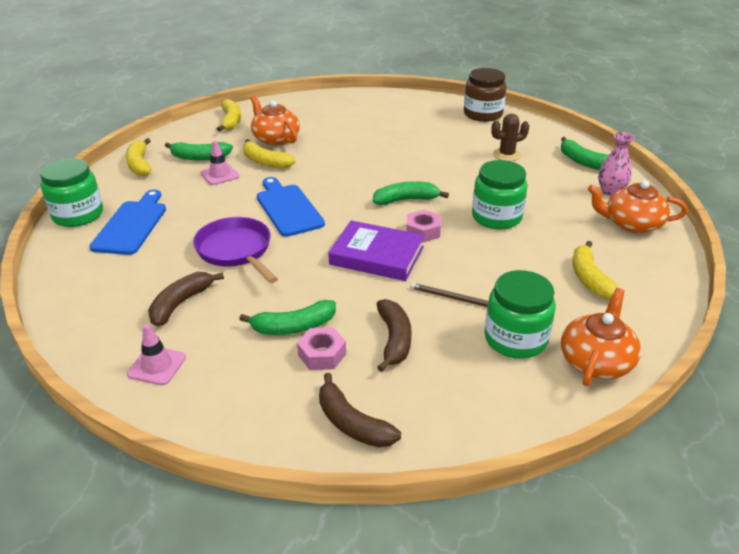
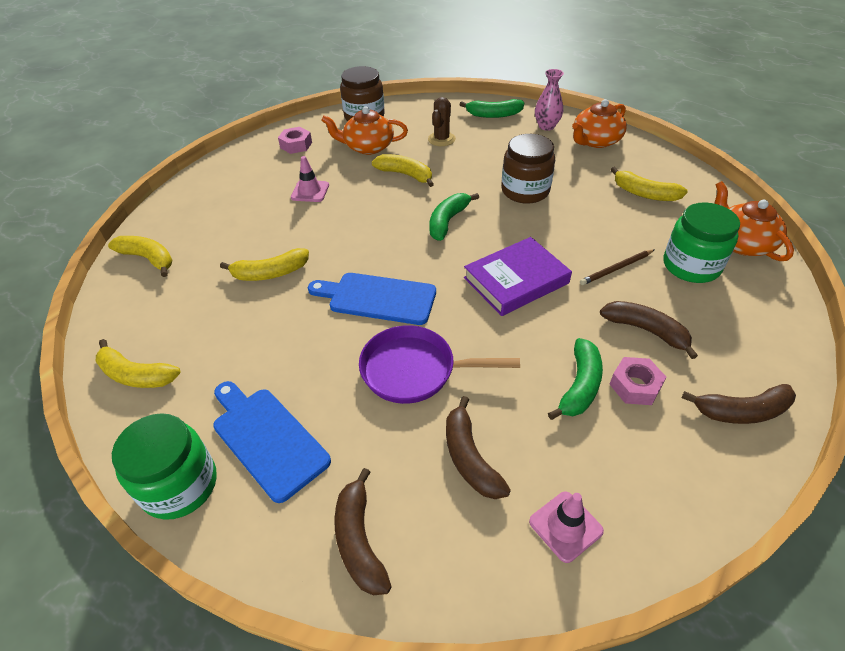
camera: 50 degrees left, 10 degrees up
(86, 288) = (359, 540): none -> brown banana
(199, 157) = (192, 317): green banana -> none
(220, 175) = (251, 317): pink traffic cone -> pink traffic cone (310, 191)
(275, 138) = (234, 245): orange teapot -> orange teapot (368, 147)
(423, 231) = (505, 237): pink nut -> pink nut (296, 145)
(436, 160) = (405, 175): none -> yellow banana
(496, 217) = (525, 191): green jar -> brown jar

